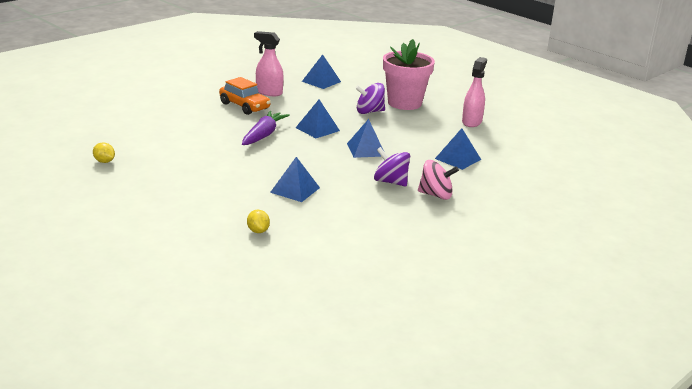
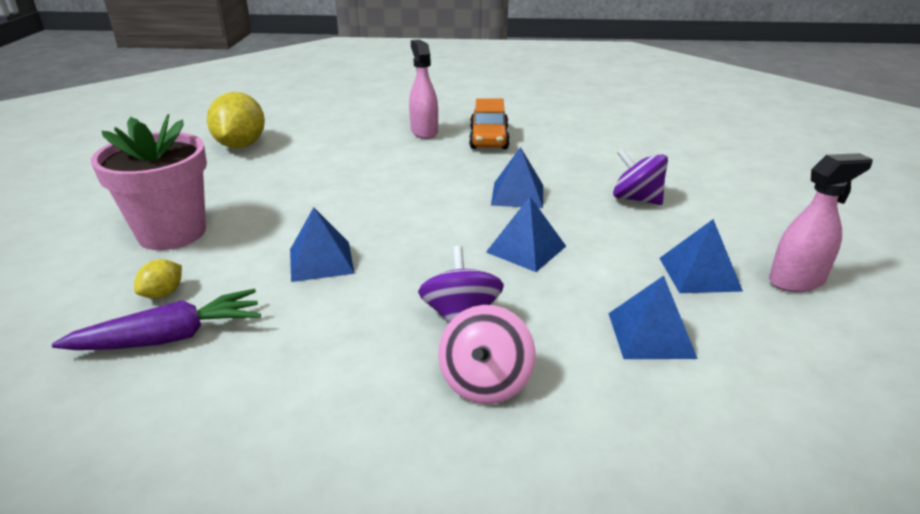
camera: 50 degrees right, 5 degrees up
(104, 161) = (241, 145): yellow lemon -> yellow lemon, size x2.14
(263, 135) = (439, 177): purple carrot -> purple carrot (171, 337)
(269, 92) = (548, 133): pink spray bottle -> pink spray bottle (424, 132)
(321, 81) = (642, 140): blue pyramid -> blue pyramid (699, 274)
(404, 103) = (717, 206): pink flower pot -> pink flower pot (172, 233)
(436, 195) = (485, 382): pink spinning top -> pink spinning top turned 45 degrees clockwise

